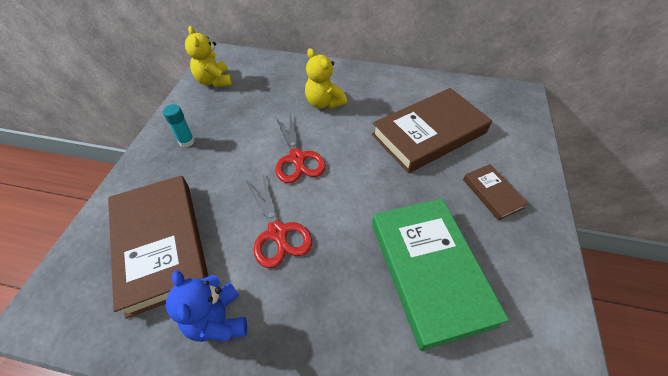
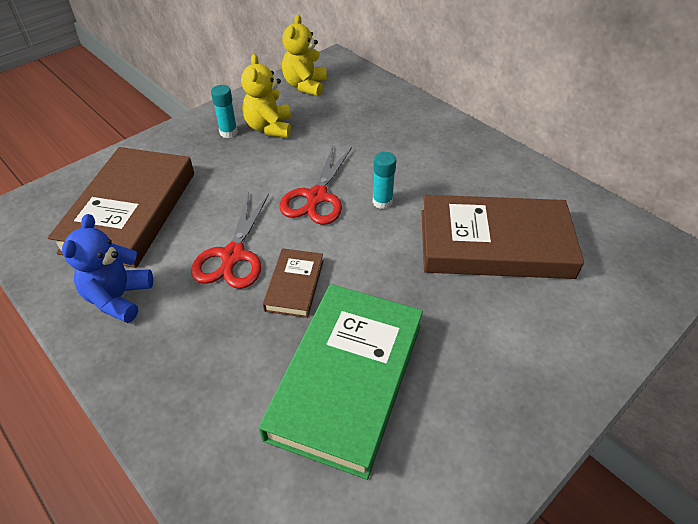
camera: 35 degrees right, 5 degrees down
(324, 103) = (399, 154): yellow teddy bear -> yellow teddy bear (269, 128)
(342, 140) = (382, 202): none -> turquoise glue stick
(492, 193) = (508, 348): brown book -> brown book (294, 285)

